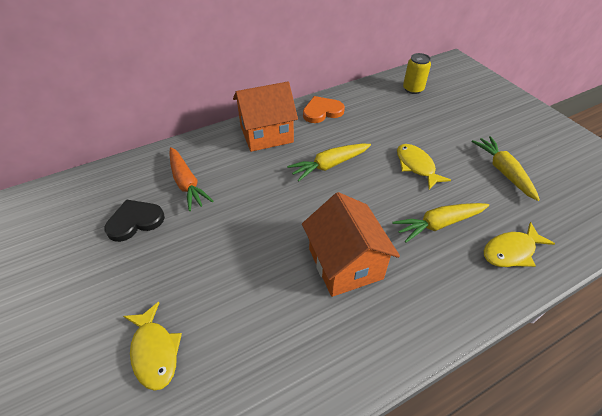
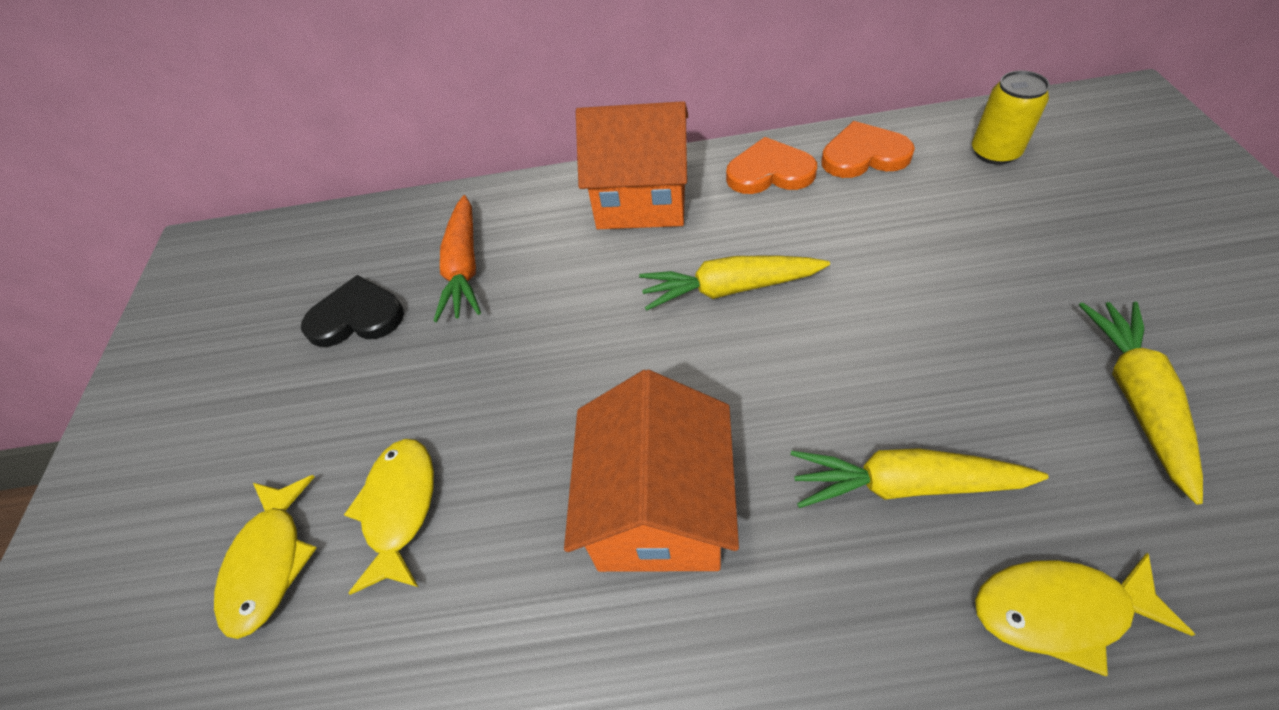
camera: 30 degrees right, 5 degrees up
(360, 98) = (864, 155): none -> orange heart
(416, 166) = (917, 333): yellow fish -> yellow fish (400, 508)

